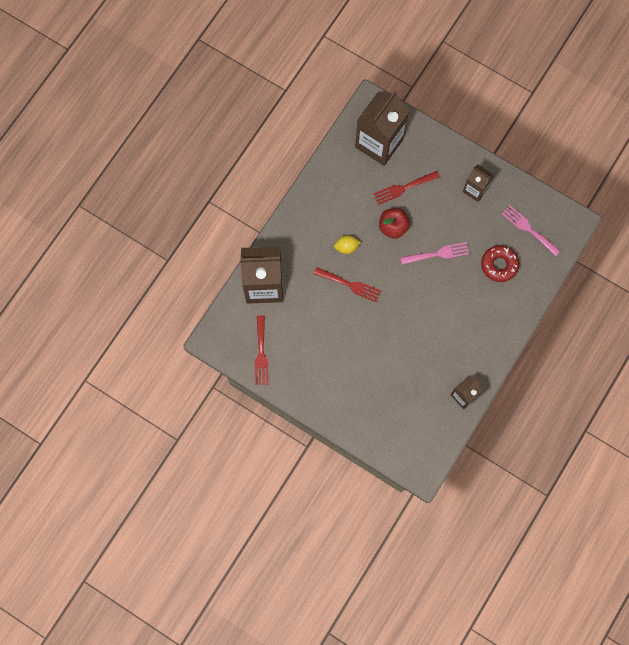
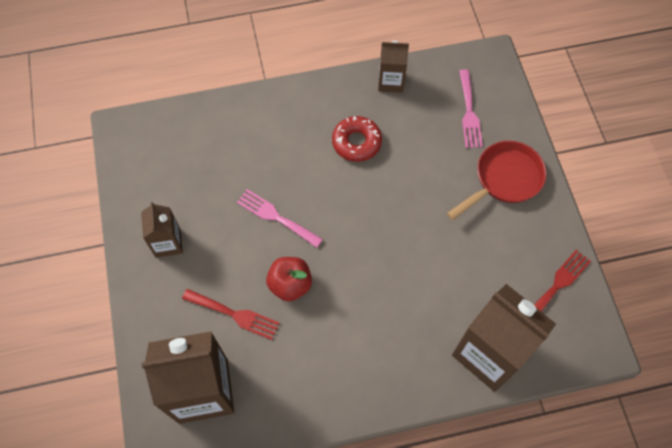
camera: 135 degrees left, 10 degrees down
(342, 392) = (504, 179): none -> red pan
(346, 247) = (360, 310): yellow lemon -> none
(350, 285) = (395, 268): red fork -> none
(499, 265) = (232, 155): red donut -> red donut (356, 142)
(528, 229) = (166, 161): pink fork -> pink fork (469, 113)

